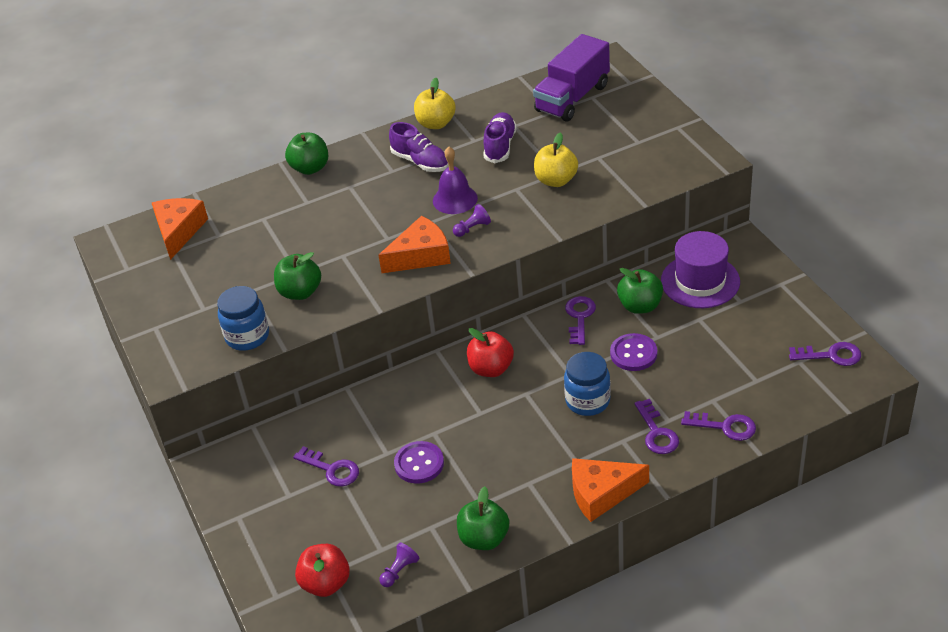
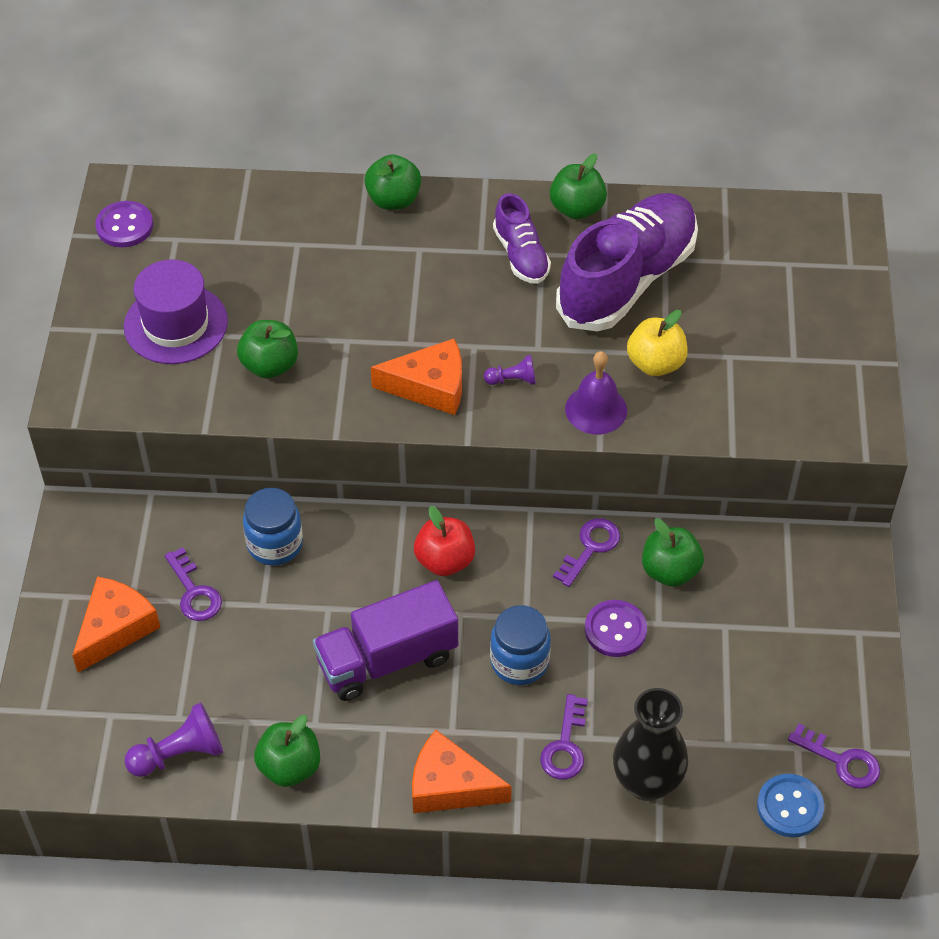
camera: 25 degrees right, 10 degrees up
(179, 231) = (199, 214): orange cheese -> orange cheese (115, 629)
(247, 336) = (178, 394): blue jar -> blue jar (275, 544)
(326, 583) = (99, 725): red apple -> none
(399, 571) = (179, 754): purple pawn -> purple pawn, size x1.72
(419, 464) = (286, 637): purple button -> purple button (124, 226)
(436, 123) = (577, 209): yellow apple -> green apple
(455, 199) = (522, 329): purple bell -> purple bell (596, 409)
(500, 146) = (627, 280): purple shoe -> purple shoe, size x1.99
(572, 98) = (763, 253): purple truck -> purple truck (387, 659)
(700, 281) = (765, 576): purple hat -> purple hat (176, 324)
(725, 426) = (646, 782): purple key -> black vase
(822, 395) = (790, 807): none -> blue button

